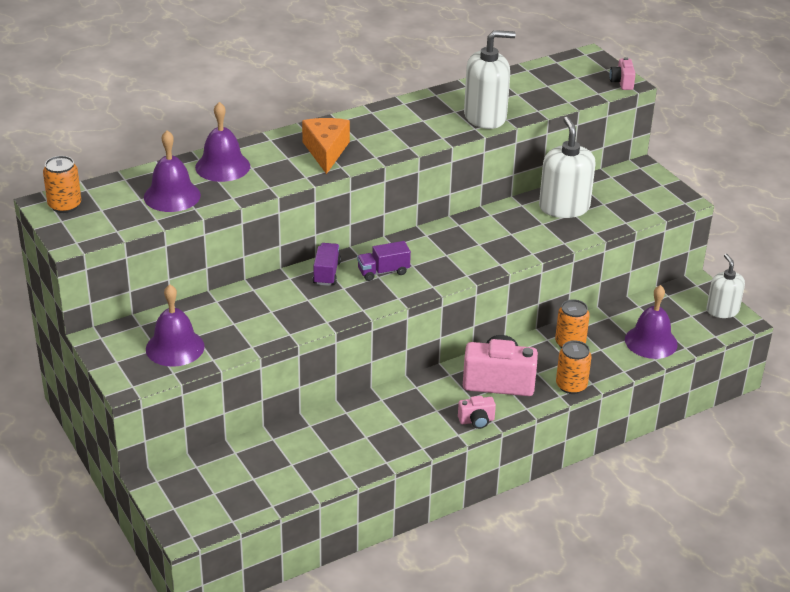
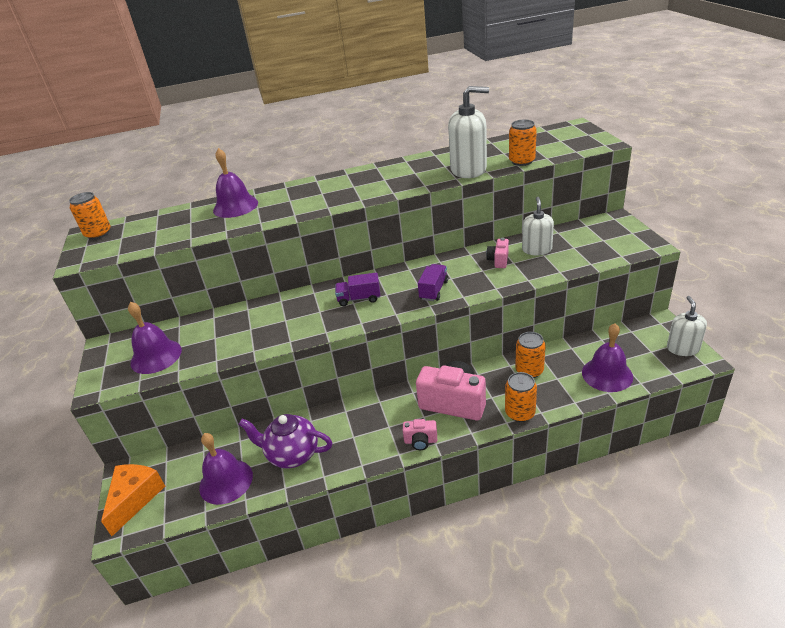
camera: 20 degrees right, 0 degrees up
(172, 196) = (181, 228): purple bell -> purple bell (226, 481)
(326, 151) = (323, 195): orange cheese -> orange cheese (135, 498)
(326, 273) = (312, 298): purple truck -> purple truck (433, 290)
(342, 446) = (292, 454): none -> purple teapot
(542, 106) = (521, 161): none -> orange can
(564, 207) = (536, 249): white soap dispenser -> white soap dispenser, size x0.65
(622, 82) = (600, 143): pink camera -> pink camera (498, 260)

